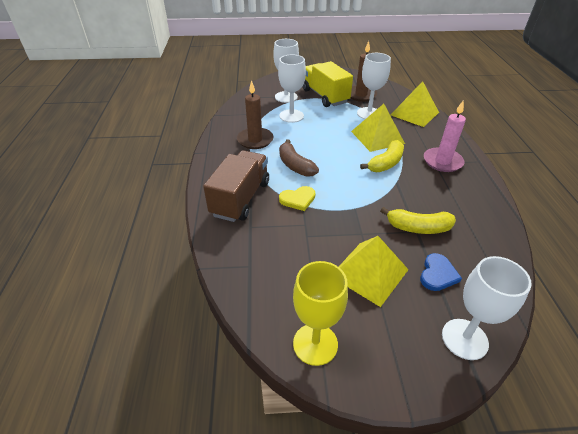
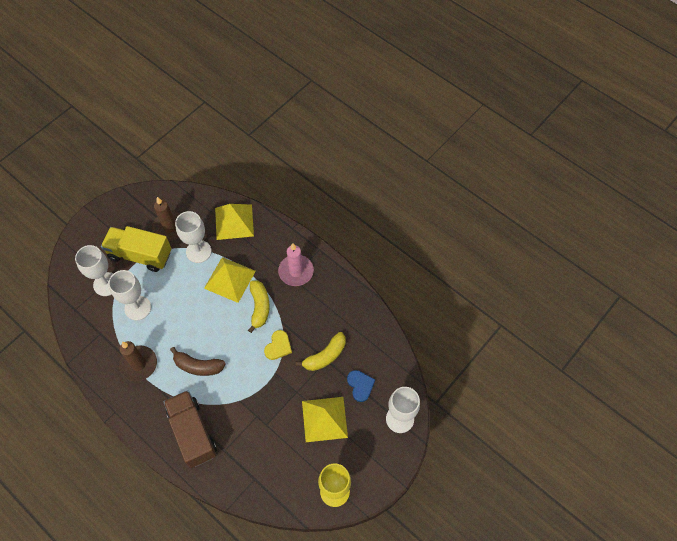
camera: 45 degrees left, 20 degrees up
(298, 199) = (232, 398): yellow heart -> yellow heart (278, 346)

